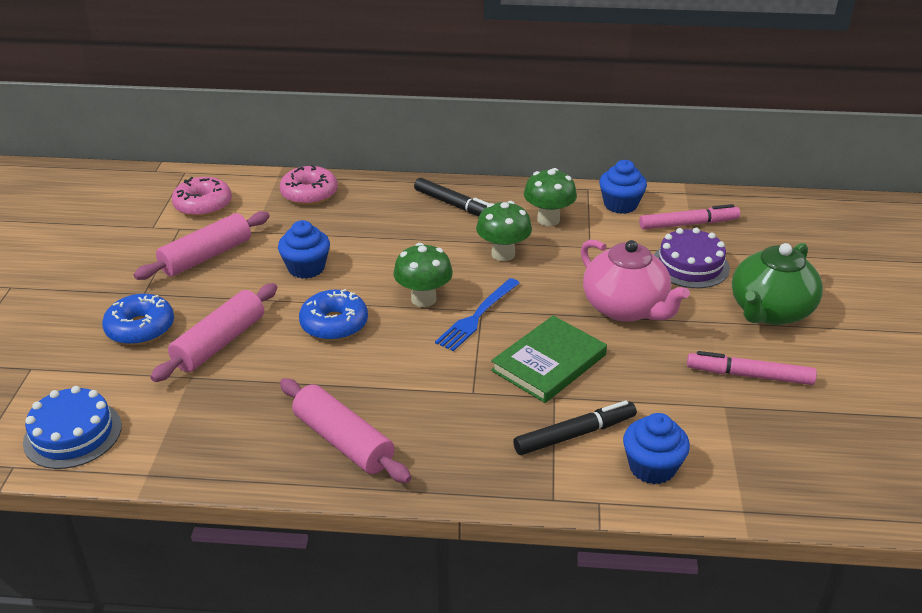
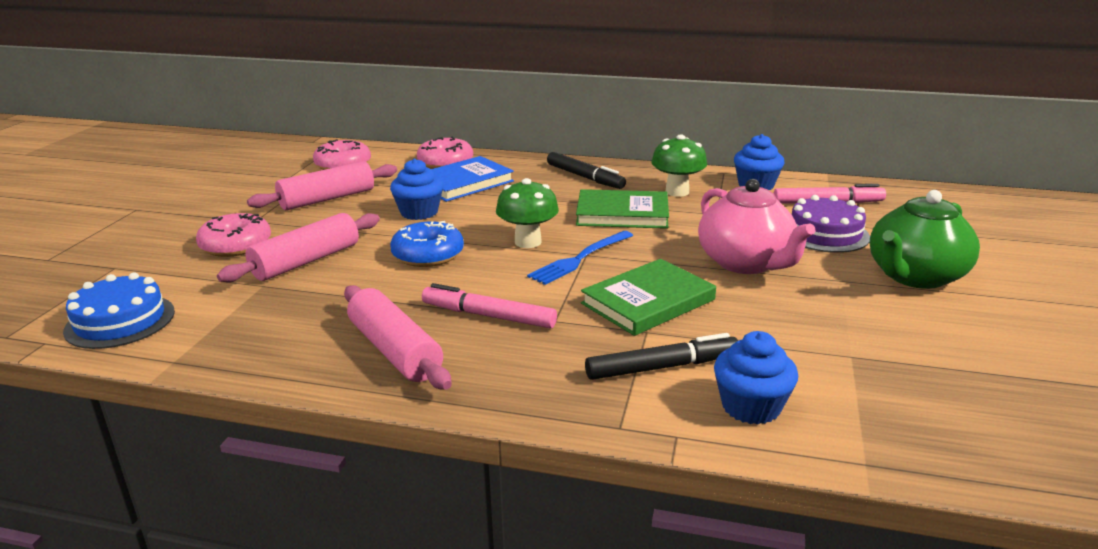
camera: 10 degrees right, 10 degrees down
(140, 328) = (236, 245): blue donut -> pink donut
(337, 222) = (464, 183): none -> blue book
(503, 254) = (622, 214): green mushroom -> green book
(749, 375) = (885, 330): pink marker -> pink marker (488, 316)

